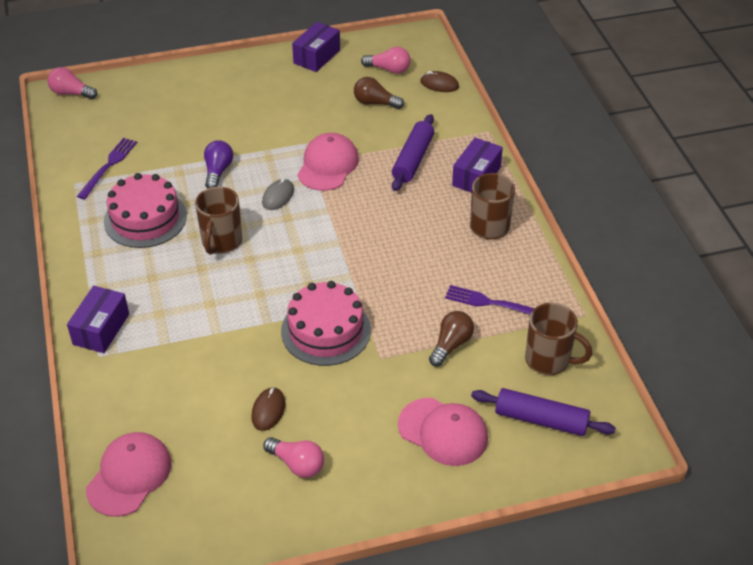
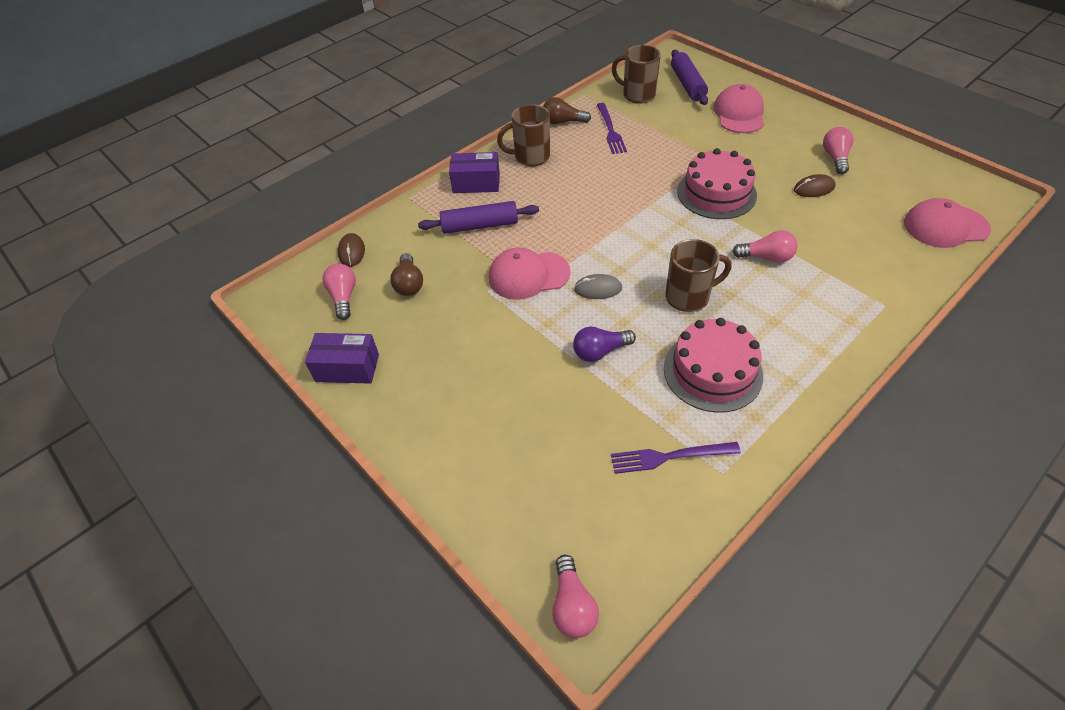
camera: 115 degrees left, 5 degrees up
(101, 329) = (861, 320): purple box -> none
(217, 315) = (766, 257): none -> pink light bulb
(451, 345) = (667, 134): brown light bulb -> brown light bulb (563, 122)
(549, 360) = (637, 95): brown mug -> brown mug turned 60 degrees counterclockwise

